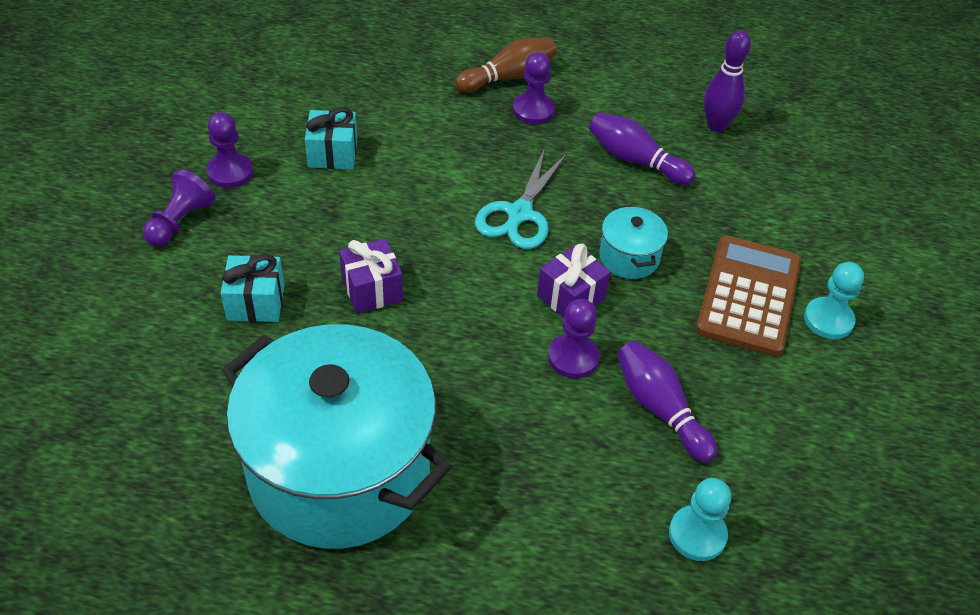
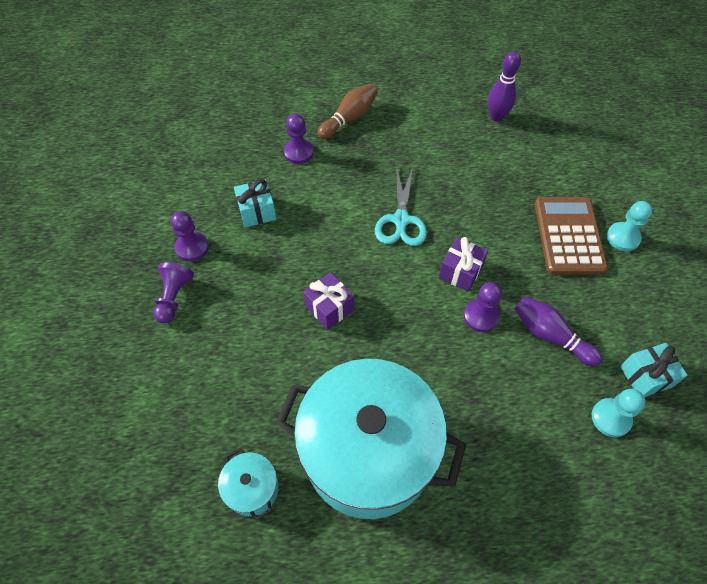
camera: 15 degrees left, 10 degrees up
(256, 302) = (255, 343): turquoise gift -> turquoise gift (645, 376)
(533, 110) = (376, 139): purple pawn -> purple pawn (299, 152)
(629, 257) = (484, 231): turquoise pot -> turquoise pot (252, 489)
(635, 160) = (457, 157): purple bowling pin -> none

